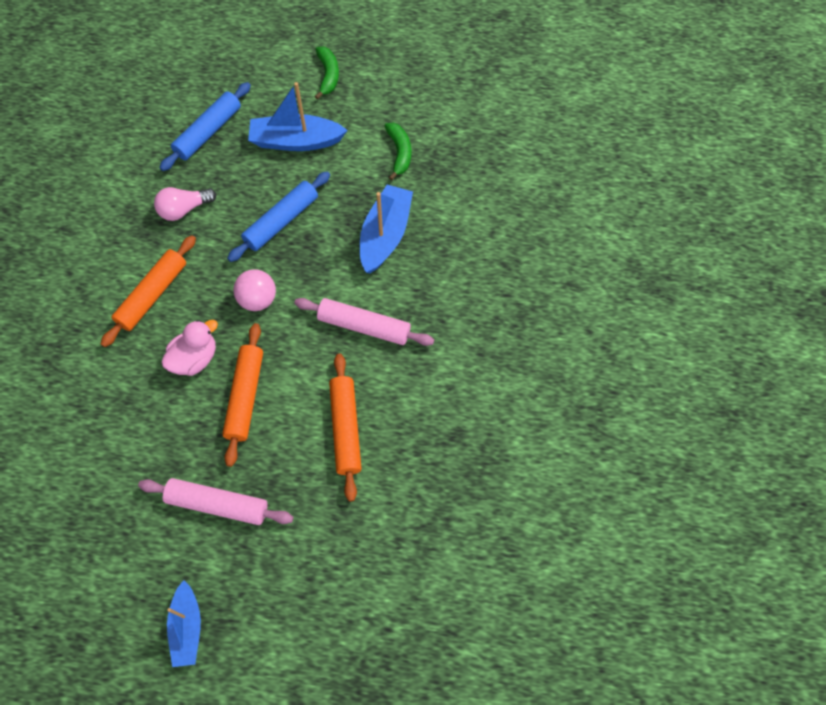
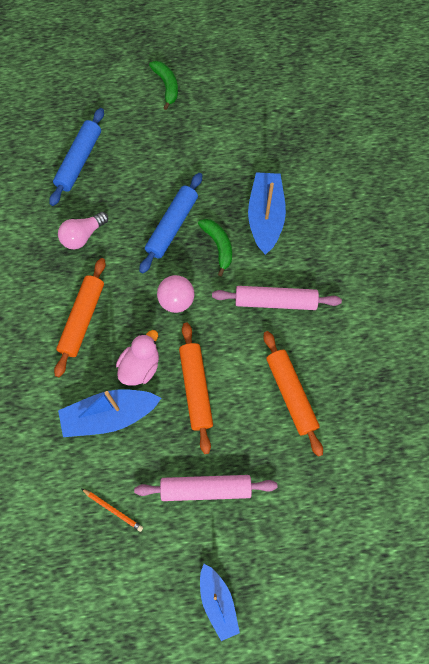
camera: 15 degrees left, 5 degrees up
(112, 500) = (113, 510): none -> orange pencil
(296, 141) = (159, 151): blue boat -> blue boat (109, 415)
(399, 153) = (252, 141): green banana -> green banana (218, 246)

